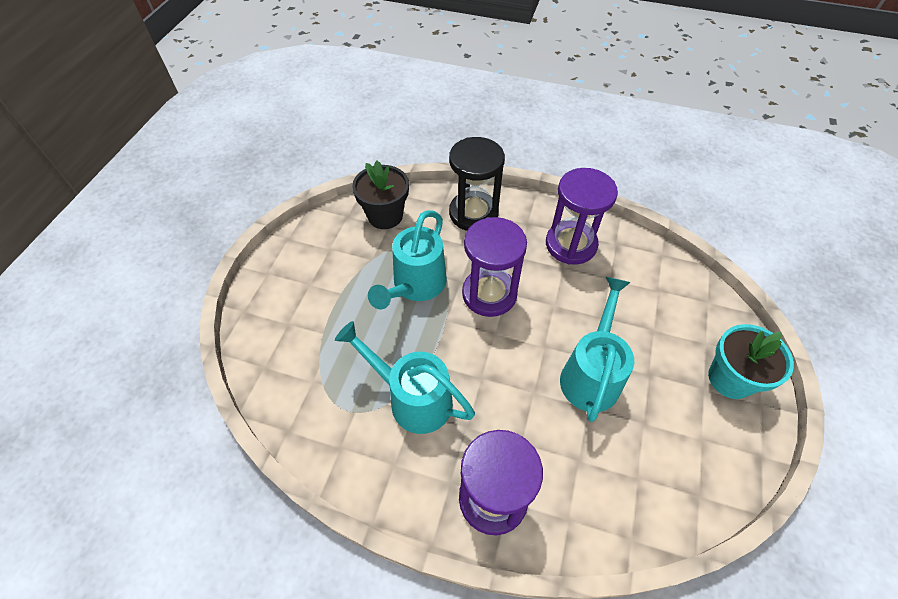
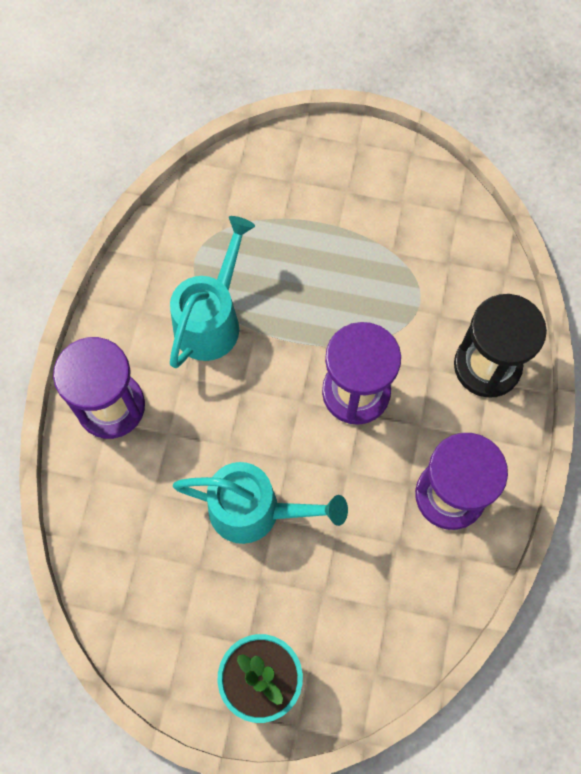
camera: 85 degrees right, 15 degrees up
(385, 216) = (465, 256): black flower pot -> none
(415, 286) = (358, 306): turquoise watering can -> none

